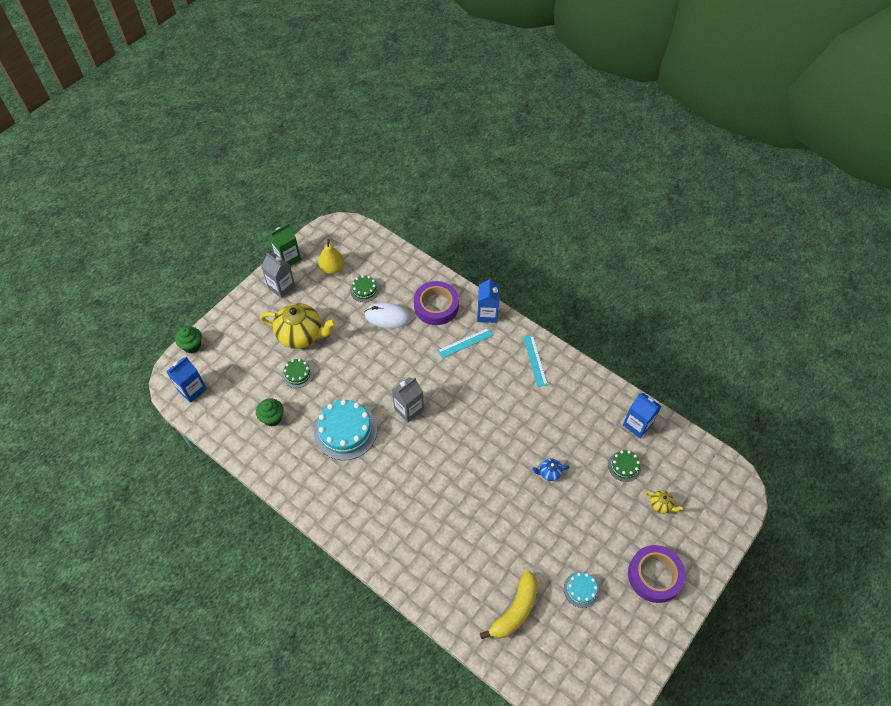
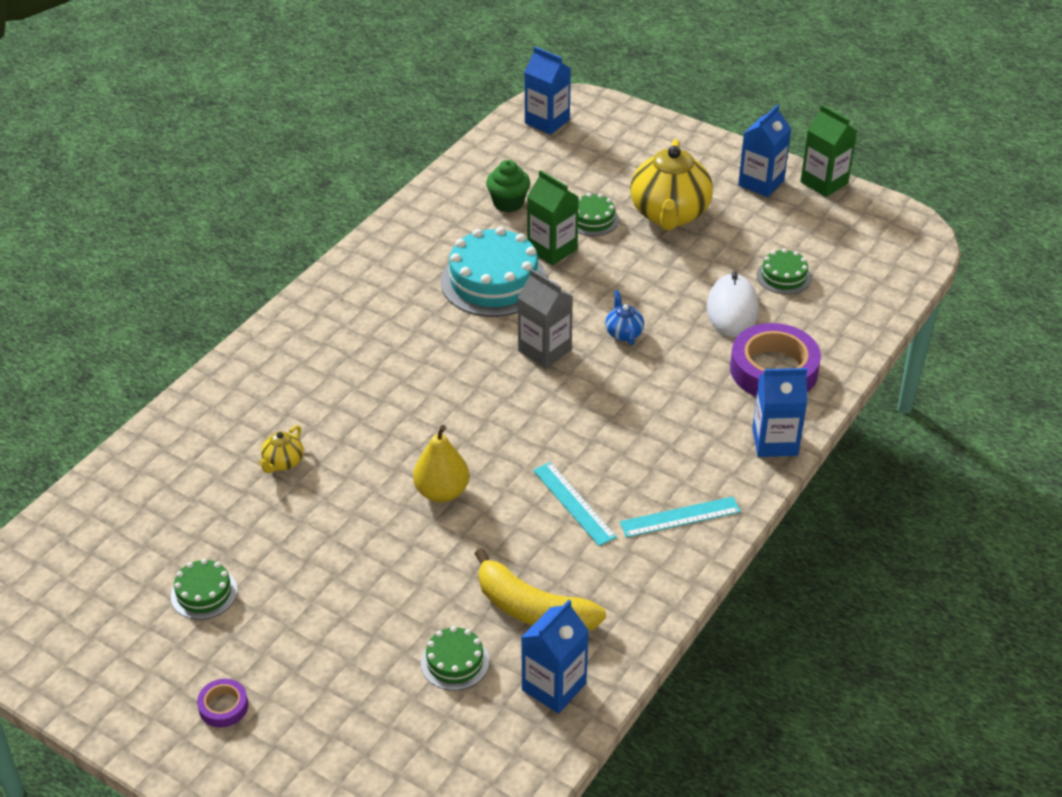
camera: 85 degrees right, 15 degrees down
(192, 345) = (624, 110): green cupcake -> none
(281, 287) = (761, 183): grey carton -> blue carton
(321, 398) = (552, 249): none -> green carton
(332, 268) = (819, 234): yellow pear -> yellow pear (442, 492)
(465, 343) = (699, 414): turquoise ruler -> turquoise ruler (574, 503)
(515, 610) = (174, 503): yellow banana -> yellow banana (533, 610)
(549, 473) = (433, 544): blue teapot -> blue teapot (623, 333)
(581, 589) = (204, 593): turquoise cake -> green cake
(654, 575) = (223, 706): purple tape -> purple tape, size x0.46
(661, 505) = (371, 722): yellow teapot -> yellow teapot (283, 463)

